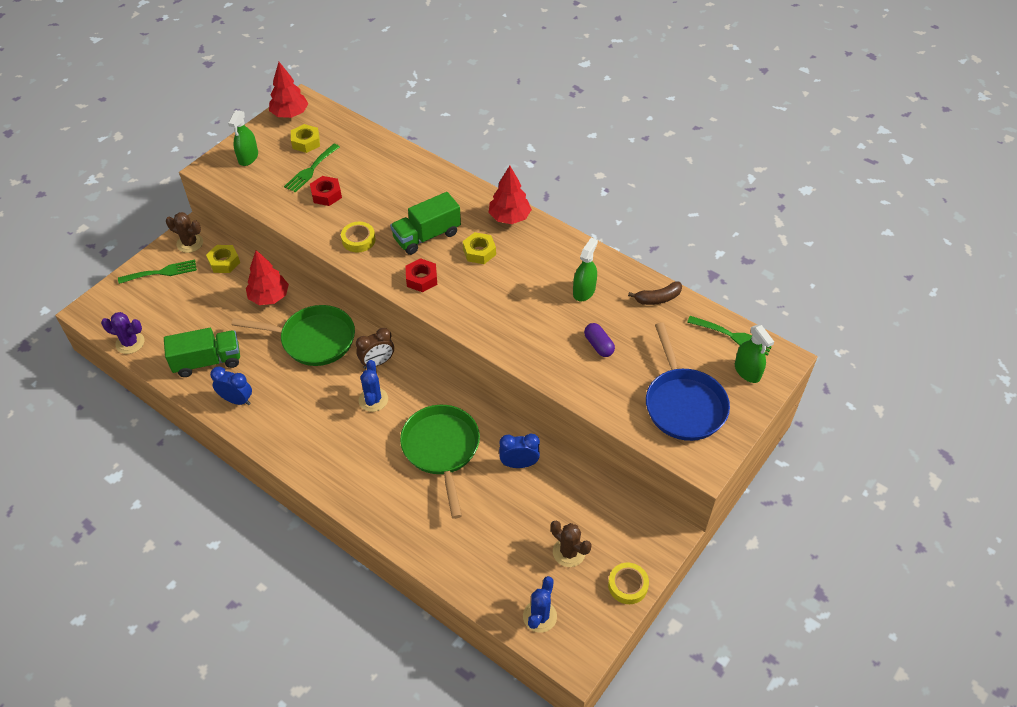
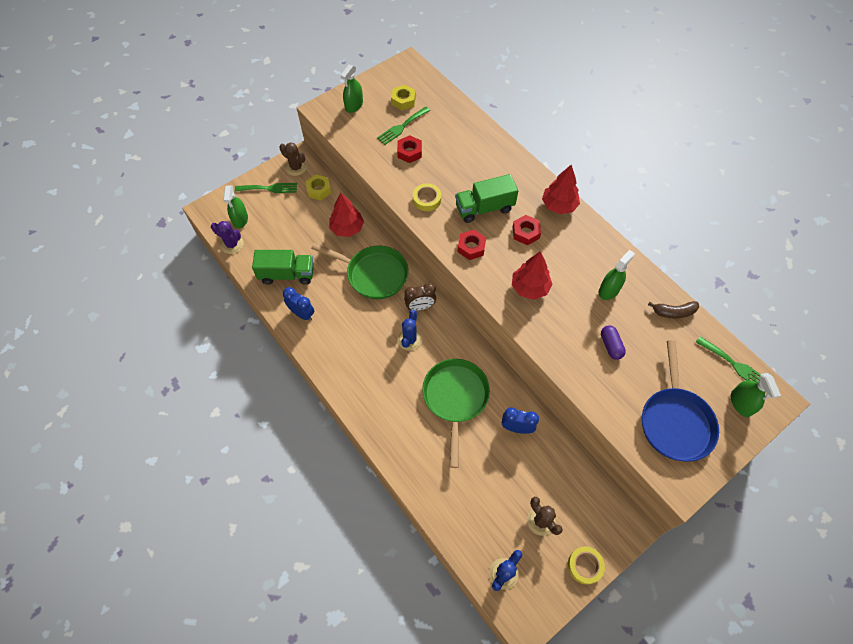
camera: 15 degrees right, 10 degrees up
(133, 313) = (240, 219): none -> green spray bottle
(290, 114) = (396, 72): red tree -> red tree (530, 287)
(479, 252) = (526, 232): yellow nut -> red nut

